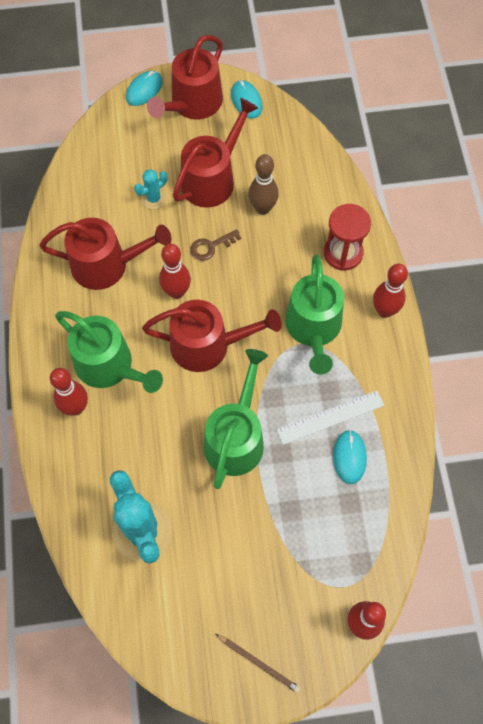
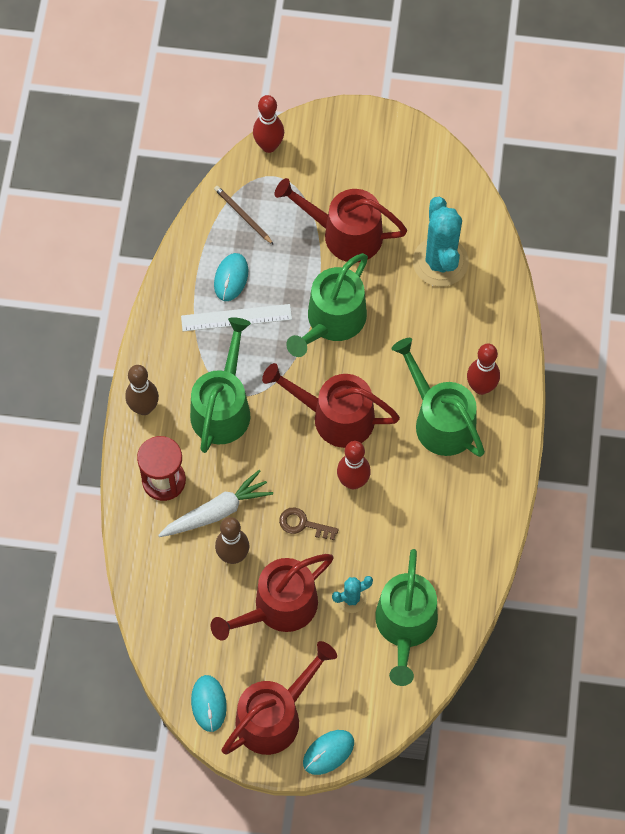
camera: 165 degrees left, 0 degrees up
(104, 189) = (405, 626): none -> green watering can
(106, 265) = (421, 531): red watering can -> red watering can (345, 234)
(211, 246) = (303, 524): brown key -> brown key turned 150 degrees counterclockwise
(258, 663) = (365, 138): brown pencil -> brown pencil (243, 216)
(288, 239) = (217, 512): none -> white carrot
(384, 311) = (144, 408): red bowling pin -> brown bowling pin

